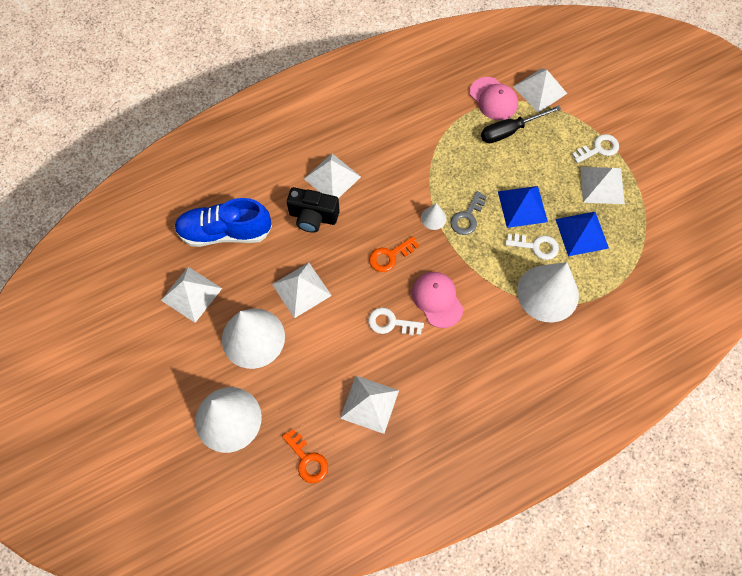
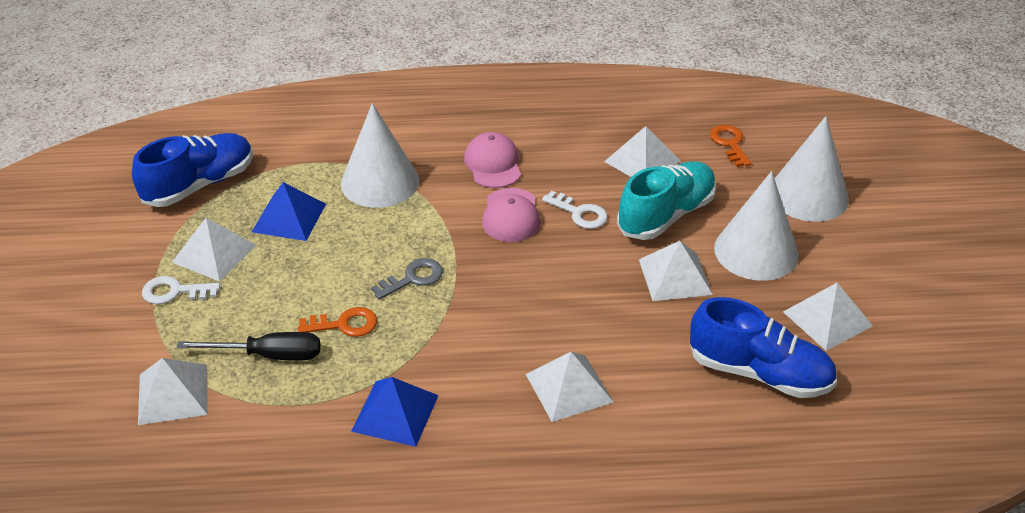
camera: 155 degrees left, 25 degrees down
(313, 217) = (622, 348): black camera -> none
(328, 348) = (666, 215): none -> turquoise shoe
(390, 256) = (541, 272): orange key -> orange key (344, 324)
(433, 218) = (457, 292): white cone -> none
(493, 99) = (252, 407): pink cap -> pink cap (493, 164)
(522, 206) = (333, 266): blue pyramid -> blue pyramid (395, 413)
(536, 246) = (354, 224): white key -> none
(664, 236) = (200, 185): none -> blue shoe

